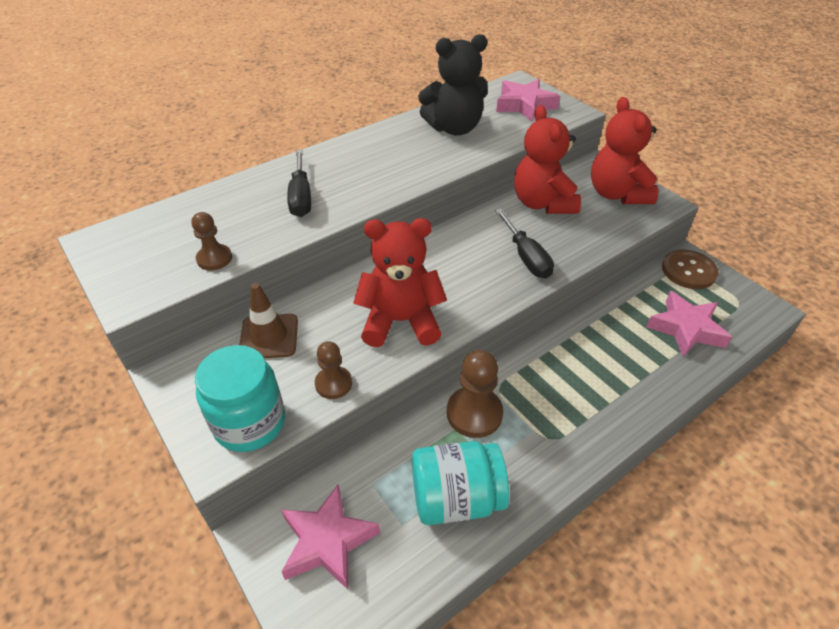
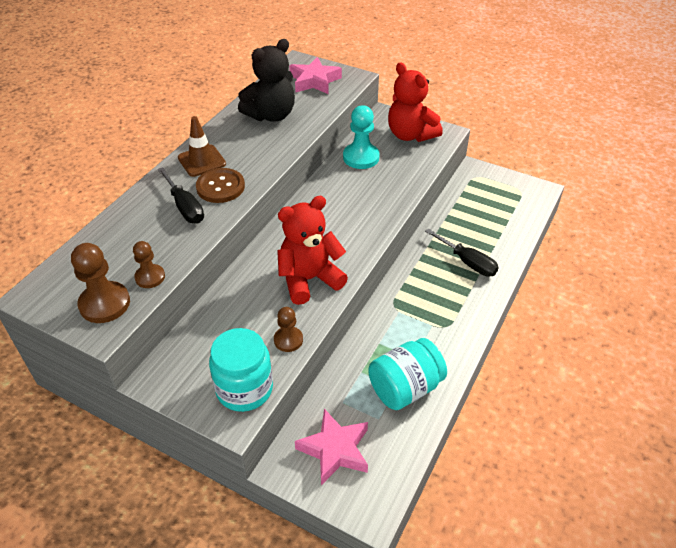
camera: 25 degrees left, 0 degrees up
(269, 336) = (216, 325): brown traffic cone -> brown traffic cone (202, 161)
(474, 413) = (386, 329): brown pawn -> brown pawn (104, 304)
(526, 256) = (371, 202): black screwdriver -> black screwdriver (467, 262)
(542, 203) = (361, 157): red teddy bear -> turquoise pawn
(686, 328) = (496, 221): pink star -> none
(688, 271) = (479, 178): brown button -> brown button (220, 187)

